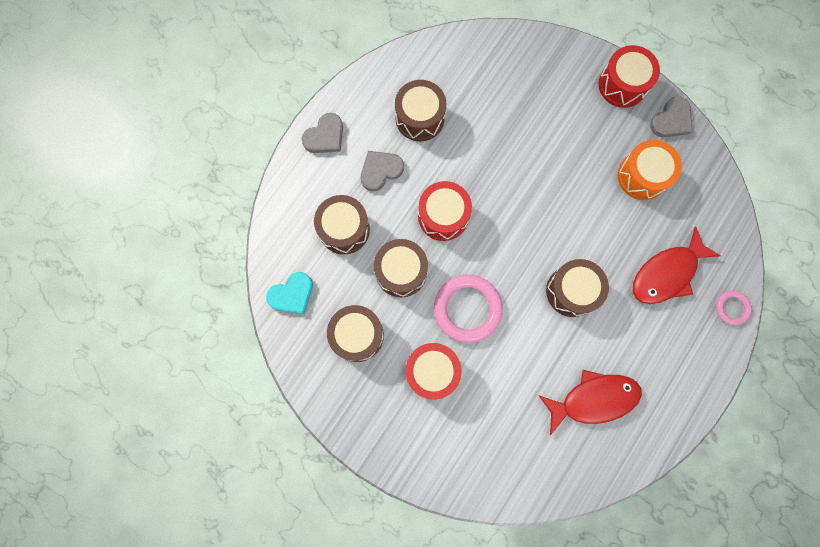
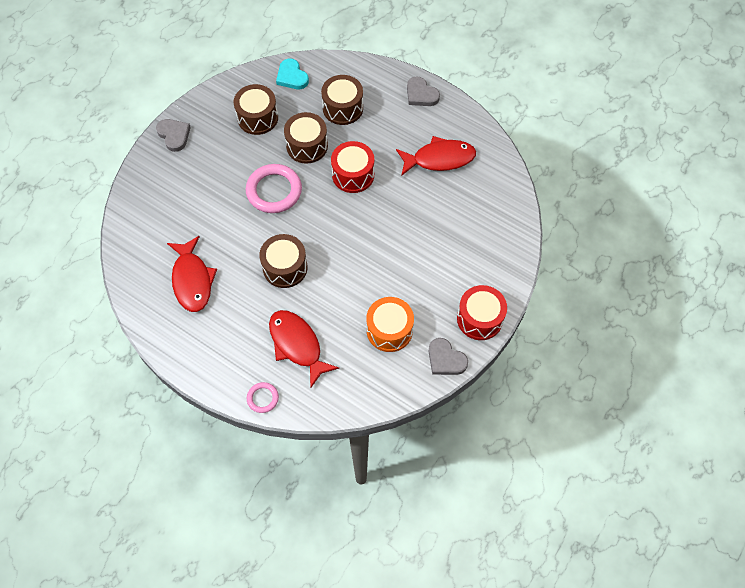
camera: 90 degrees right, 15 degrees down
(380, 171) = (392, 131): grey heart -> grey heart (174, 135)
(420, 118) = (439, 159): brown drum -> red fish
(432, 371) = (225, 166): red drum -> none

